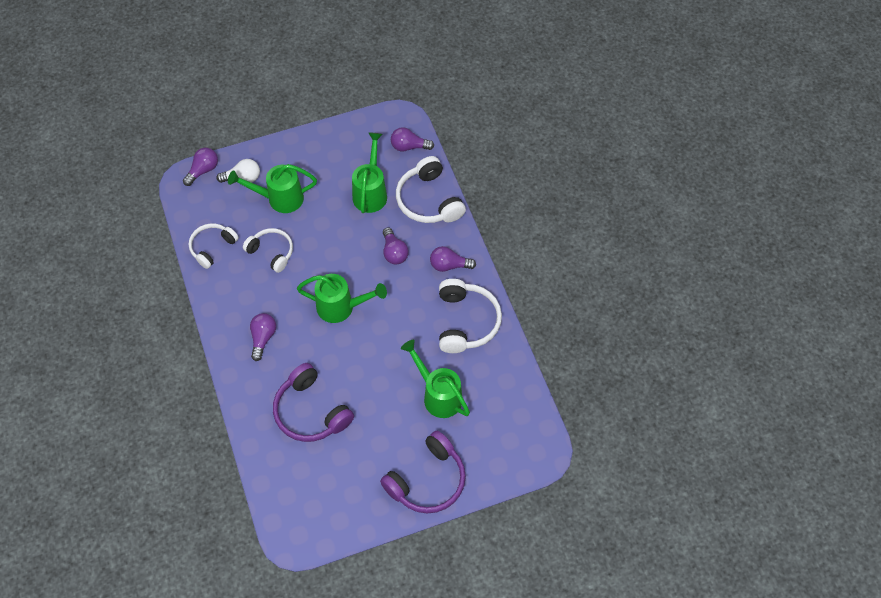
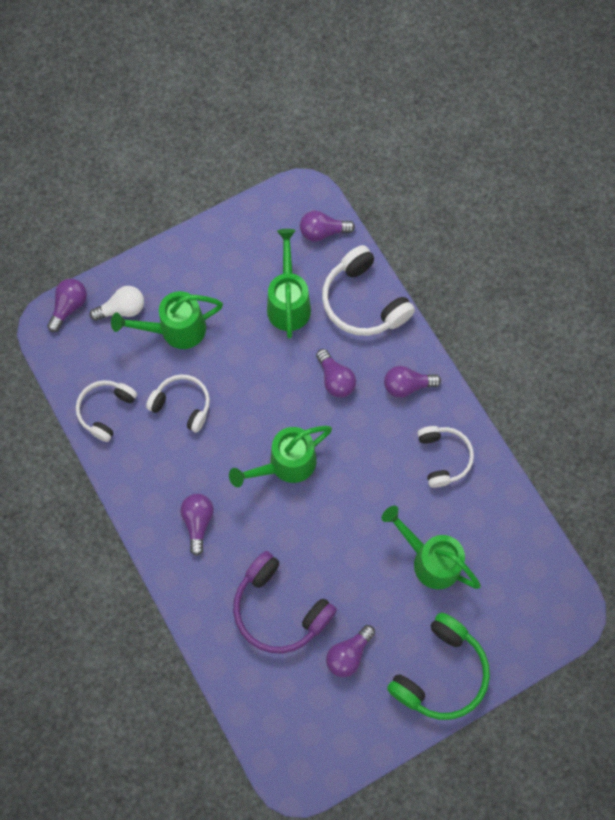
camera: 10 degrees left, 10 degrees up
(341, 307) = (286, 464): green watering can -> green watering can turned 150 degrees clockwise
(357, 454) = (348, 654): none -> purple light bulb
(427, 480) = (440, 673): purple headphones -> green headphones
(466, 322) = (443, 457): white headphones -> white headphones, size x0.65

